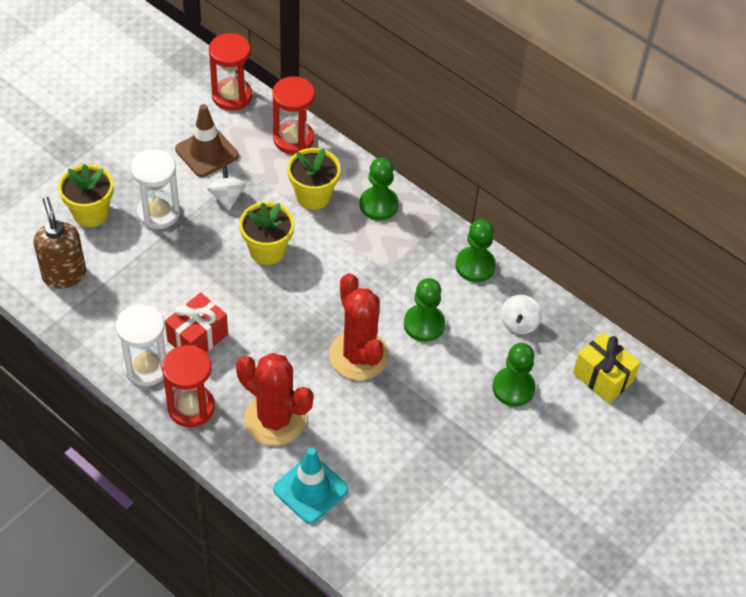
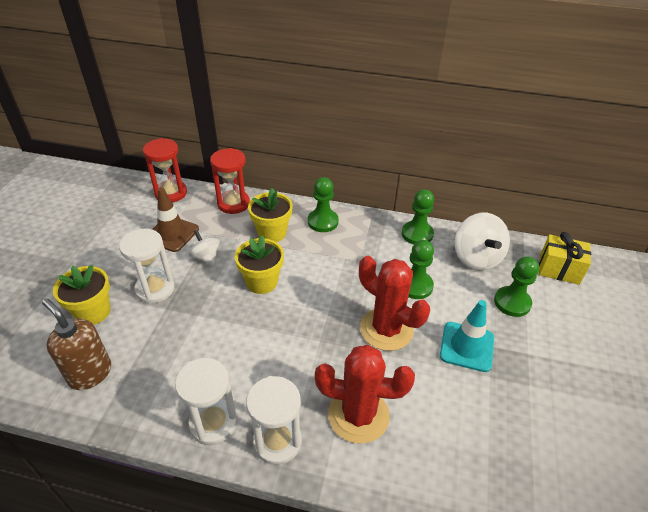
camera: 25 degrees left, 10 degrees down
(191, 407) = (277, 441): red hourglass -> white hourglass
(197, 338) = (245, 374): red gift -> none
(310, 489) = (434, 465): turquoise traffic cone -> turquoise traffic cone (467, 346)
(519, 323) = (476, 258): white spinning top -> white spinning top, size x1.74

